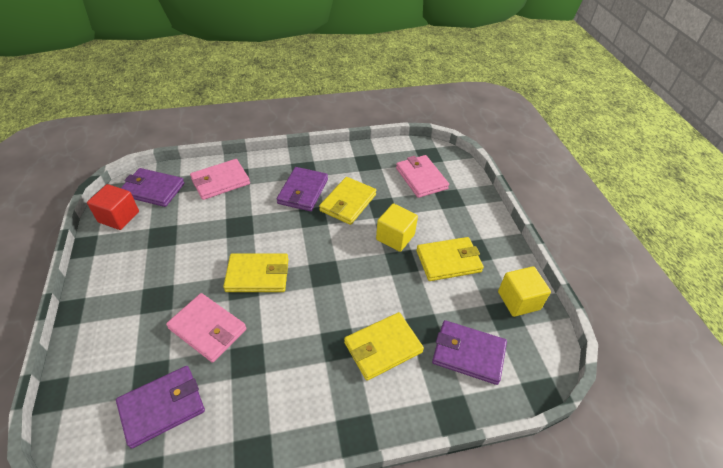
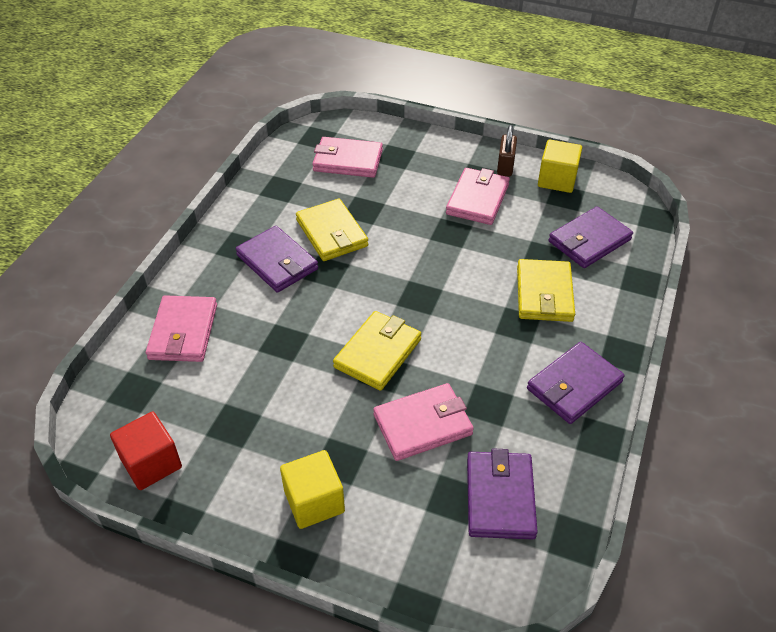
camera: 55 degrees left, 0 degrees up
(153, 190) = (129, 409): purple wallet -> purple wallet (574, 385)
(395, 237) = (415, 221): yellow cube -> yellow cube (314, 501)
(448, 261) = (477, 199): yellow wallet -> pink wallet
(500, 261) = (505, 166): none -> brown padlock

